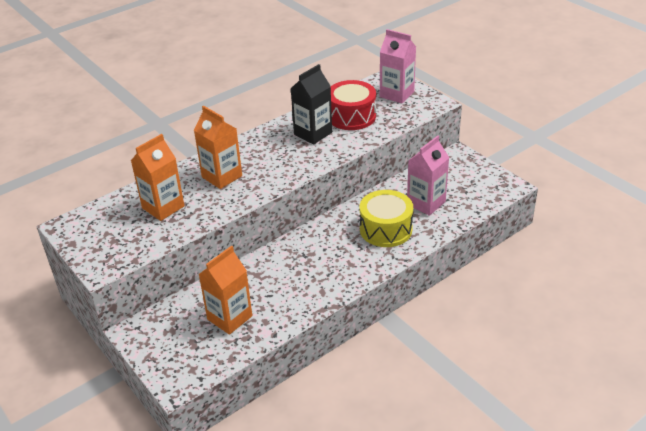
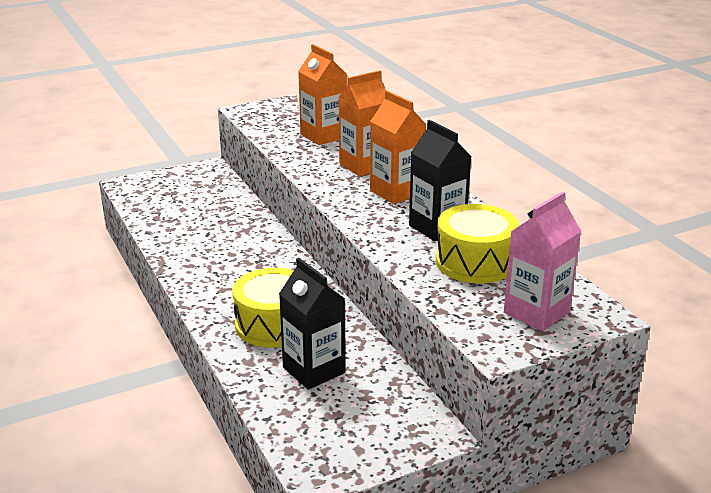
camera: 100 degrees right, 10 degrees down
(229, 318) = (190, 211): orange carton -> orange carton (396, 192)
(351, 116) = (475, 262): red drum -> yellow drum
(426, 203) = (314, 370): pink carton -> black carton

